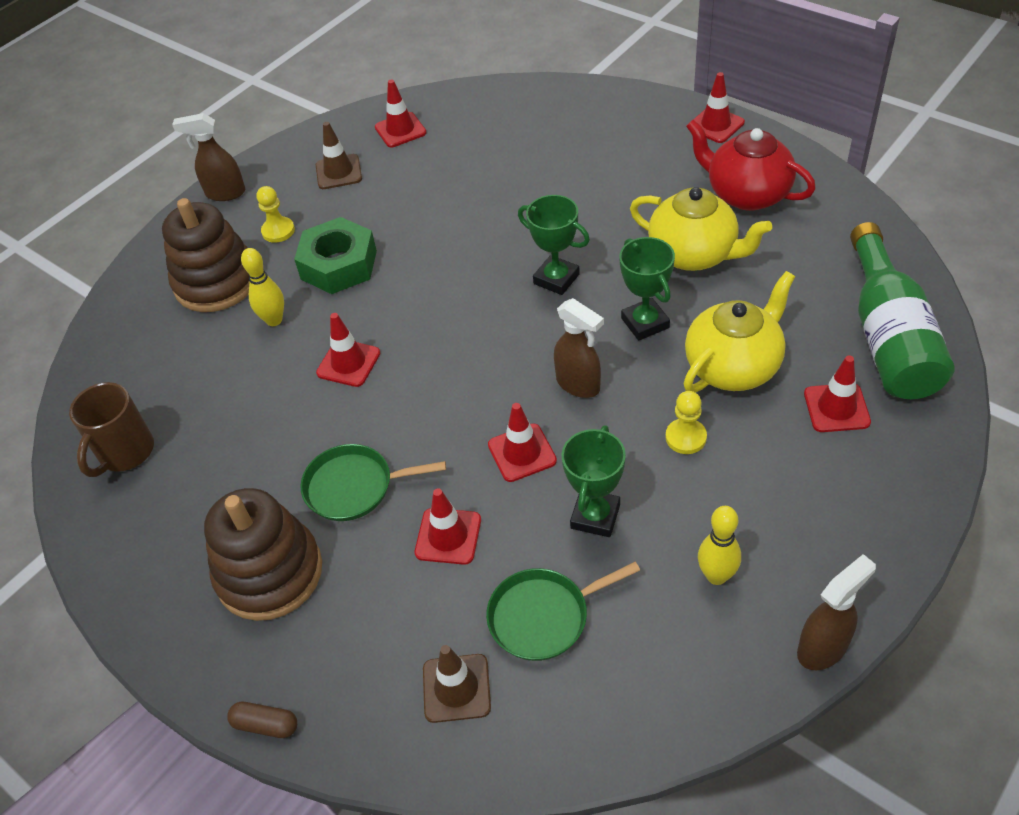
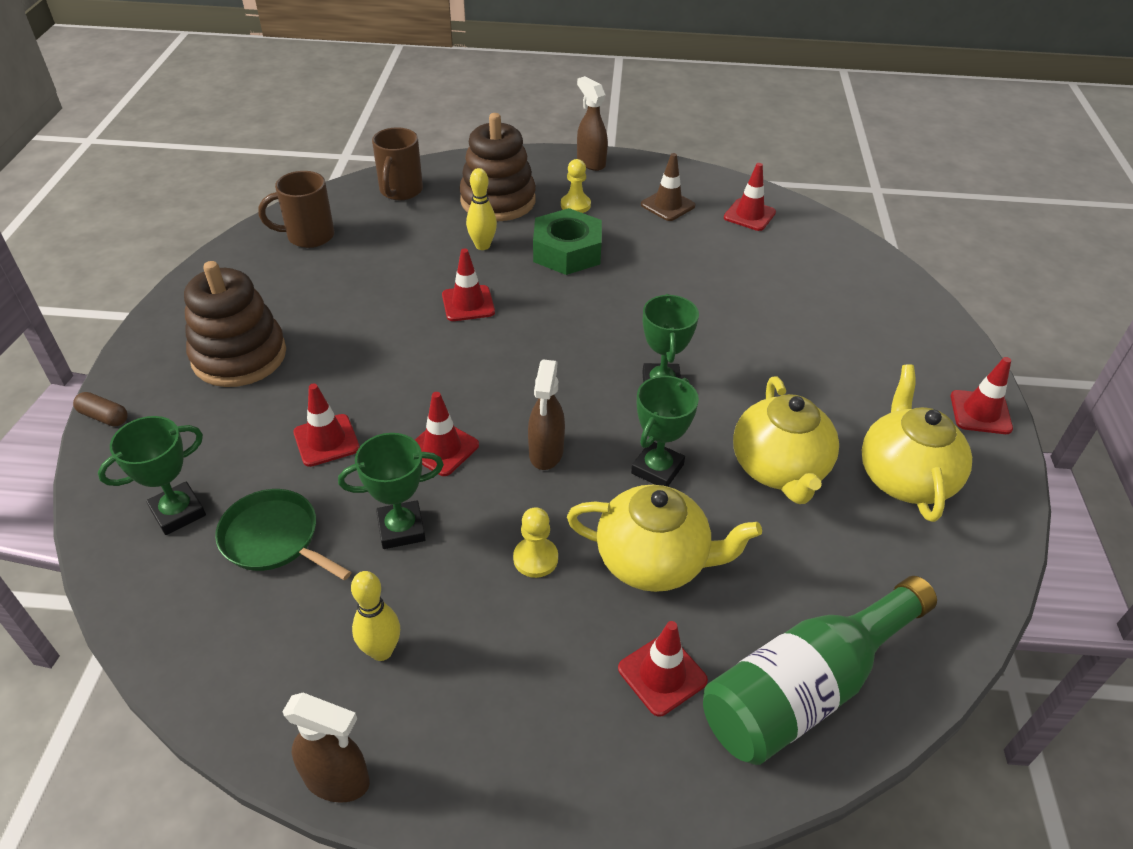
camera: 50 degrees right, 5 degrees down
(124, 350) = (400, 191): none -> brown mug
(265, 725) = (104, 417): brown capsule -> brown capsule turned 45 degrees counterclockwise
(354, 487) = (345, 363): green pan -> none
(456, 688) = (178, 512): brown traffic cone -> green trophy
(746, 194) = (904, 477): red teapot -> yellow teapot

